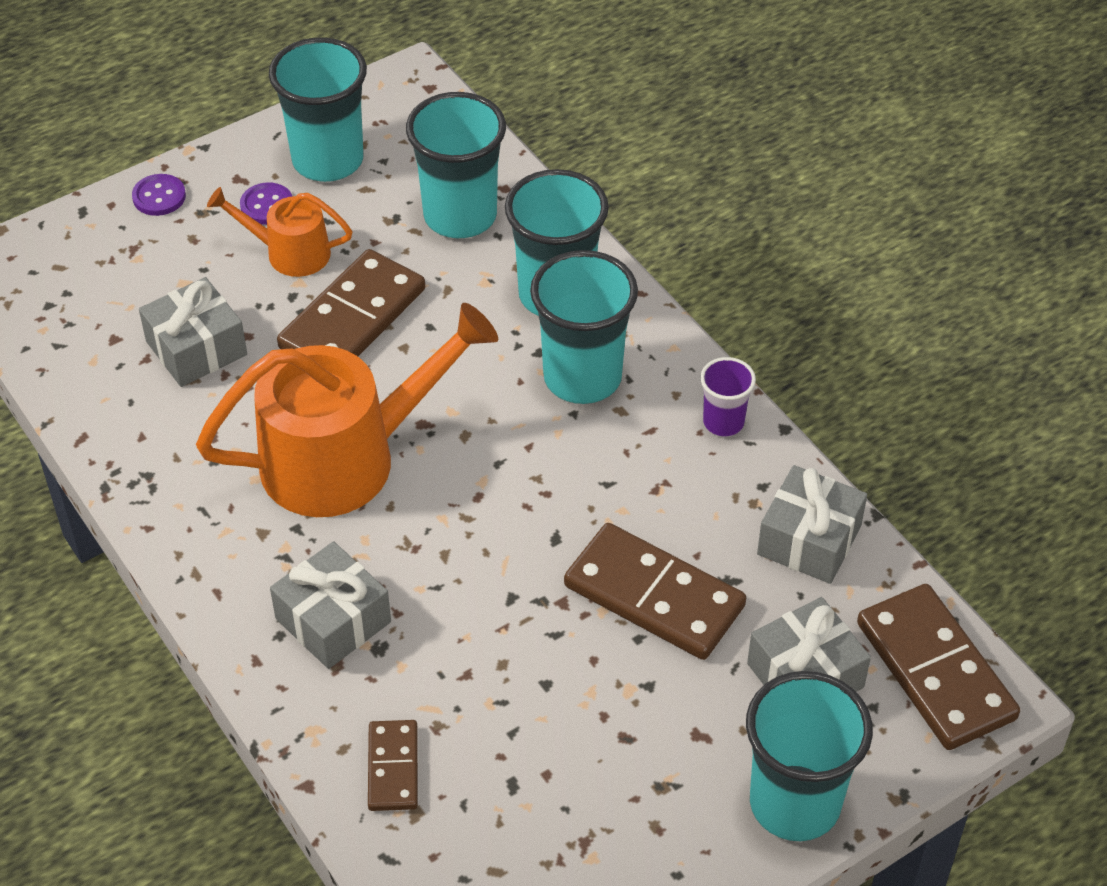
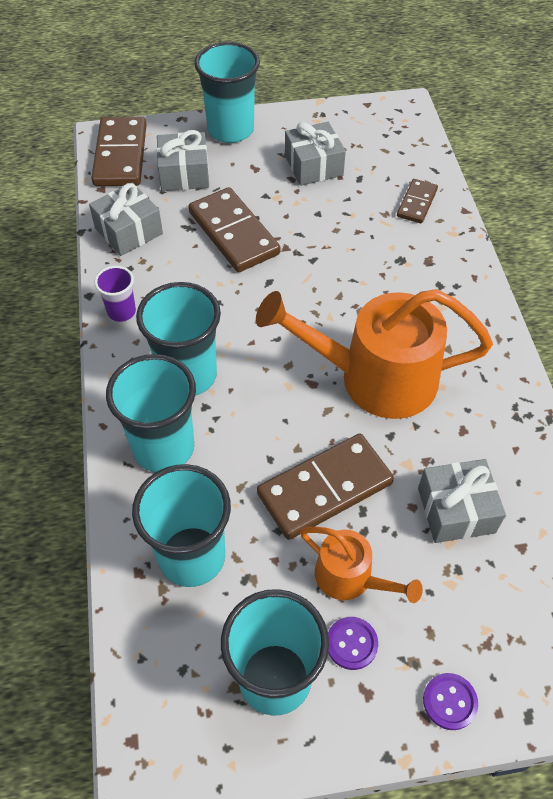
camera: 155 degrees left, 5 degrees up
(333, 620) = (421, 282): grey gift -> grey gift (313, 166)

